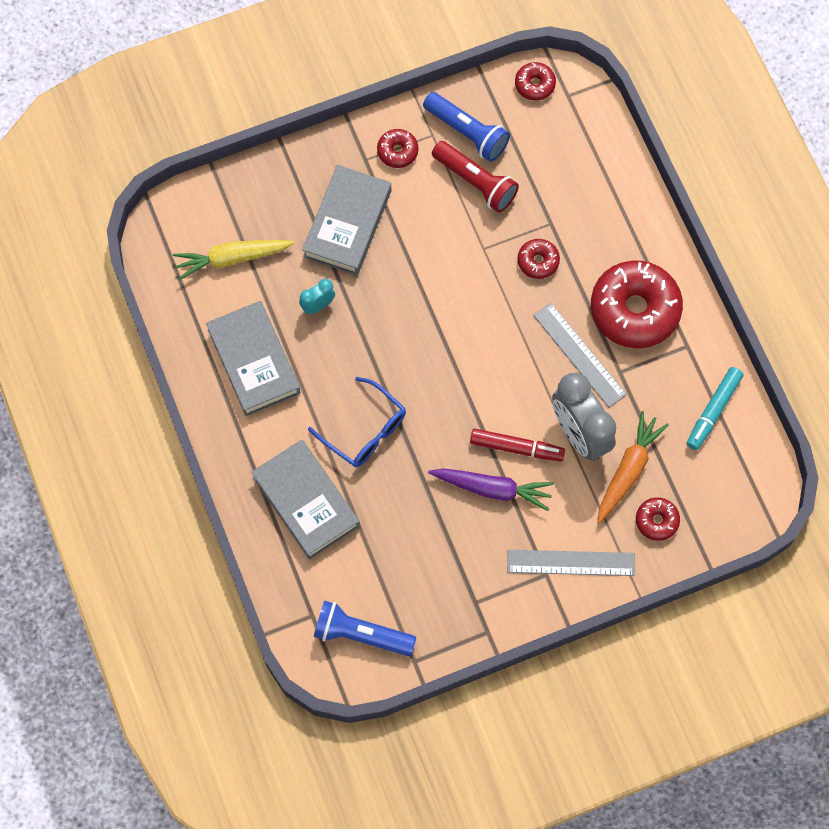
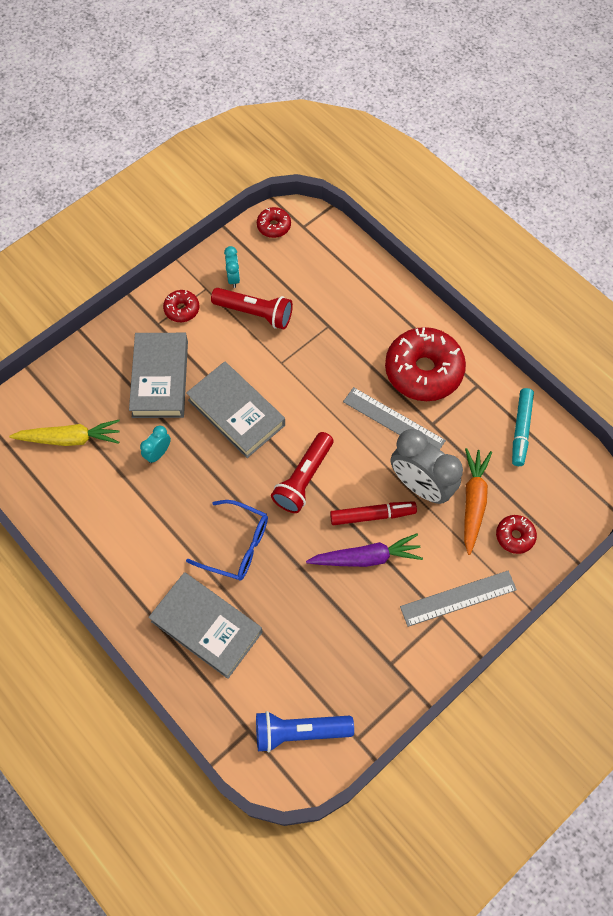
camera: 20 degrees left, 5 degrees down
(232, 258) = (70, 439): yellow carrot -> yellow carrot turned 150 degrees counterclockwise
(254, 361) = (118, 519): grey book -> grey book (236, 412)
(459, 384) = (303, 479): none -> red flashlight
(467, 133) = (233, 278): blue flashlight -> turquoise clock
(538, 261) = (330, 358): red donut -> none

